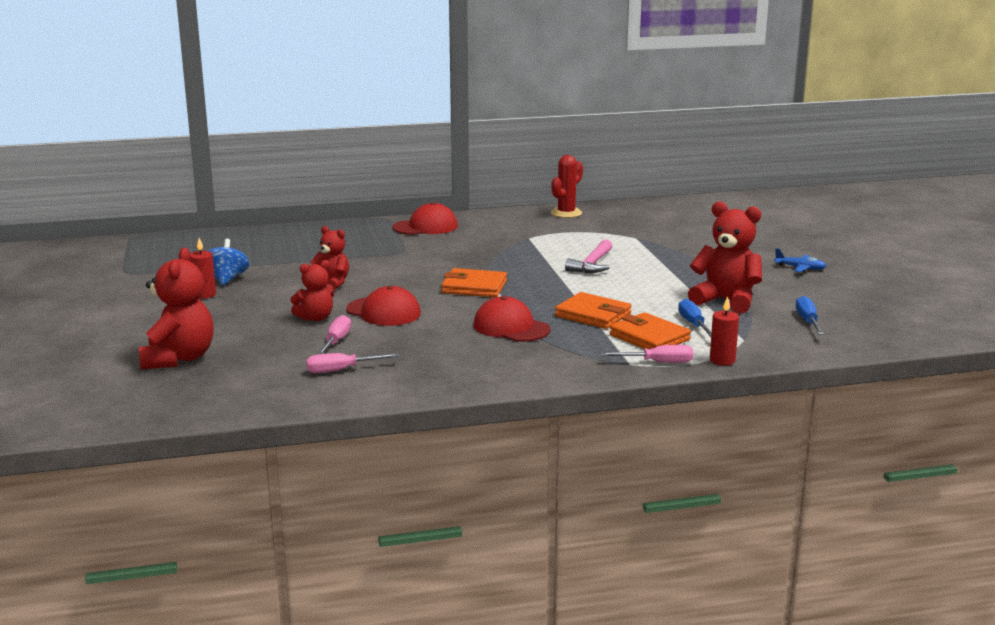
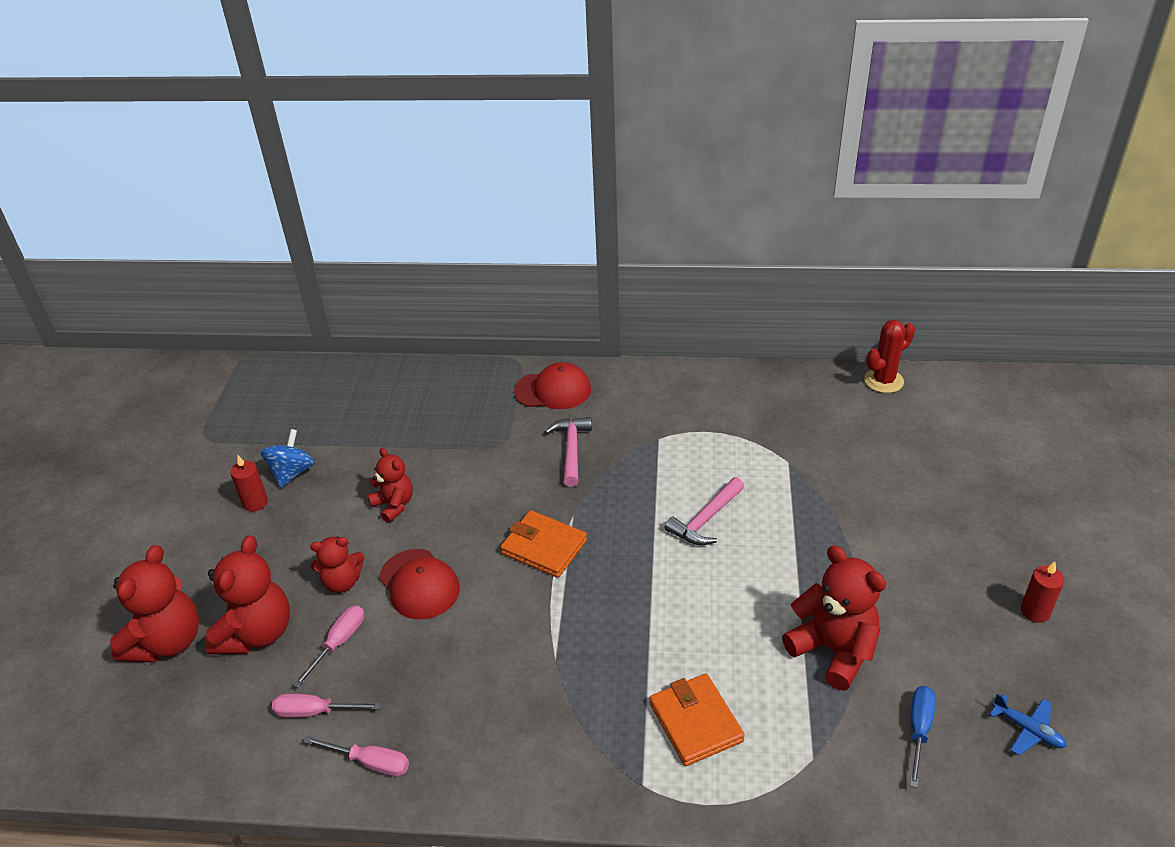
camera: 20 degrees right, 20 degrees up
(259, 346) = (257, 633): none -> red teddy bear
(462, 248) = (571, 450): none -> pink hammer
(511, 327) = (543, 656): red cap -> none
(566, 213) = (729, 385): red cactus -> red cactus (883, 381)
(593, 315) = (652, 648): orange wallet -> none
(658, 362) = (678, 790): pink screwdriver -> pink screwdriver (370, 762)
(693, 324) = (765, 701): blue screwdriver -> none
(722, 360) = (761, 807): red candle -> red candle (1035, 611)
(800, 268) = (969, 584): blue plane -> blue plane (1027, 730)

